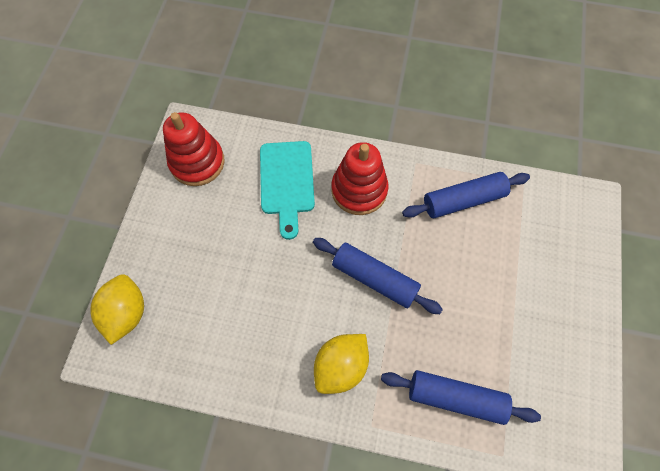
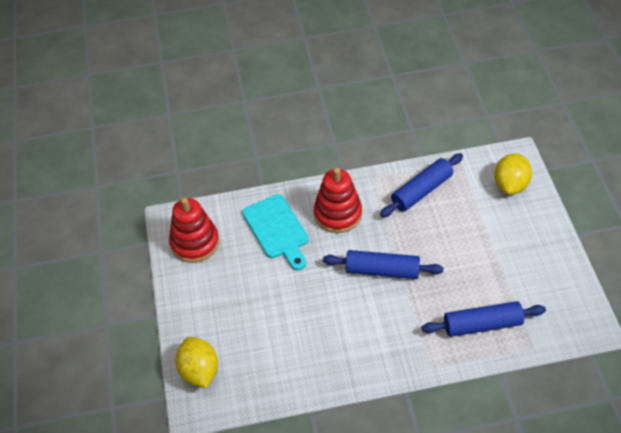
camera: 20 degrees left, 15 degrees down
(341, 366) = (388, 339): yellow lemon -> yellow lemon (510, 185)

